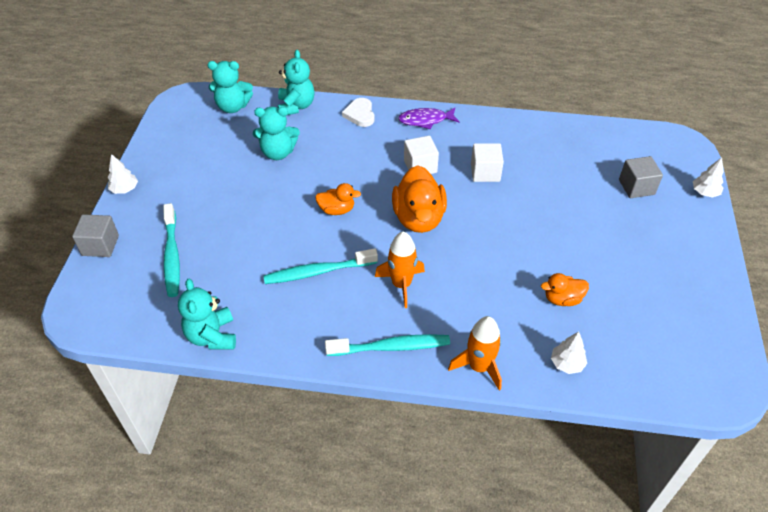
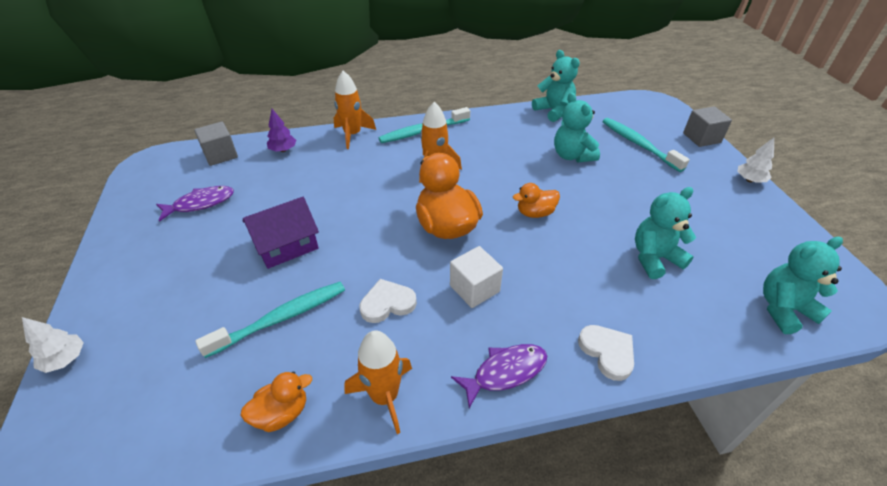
camera: 160 degrees right, 5 degrees down
(296, 106) = (707, 338): turquoise teddy bear -> turquoise teddy bear (572, 156)
(318, 272) = (512, 161): turquoise toothbrush -> turquoise toothbrush (281, 318)
(485, 172) = (387, 303): white cube -> white heart
(499, 127) = (385, 396): none -> orange rocket
(559, 236) = (286, 245): none -> purple house
(562, 299) = (285, 190): orange duck -> orange duck (282, 413)
(566, 363) = (283, 150): white tree -> purple tree
(636, 187) = (171, 340): grey cube -> grey cube (220, 155)
(648, 305) = (200, 203): none -> purple fish

